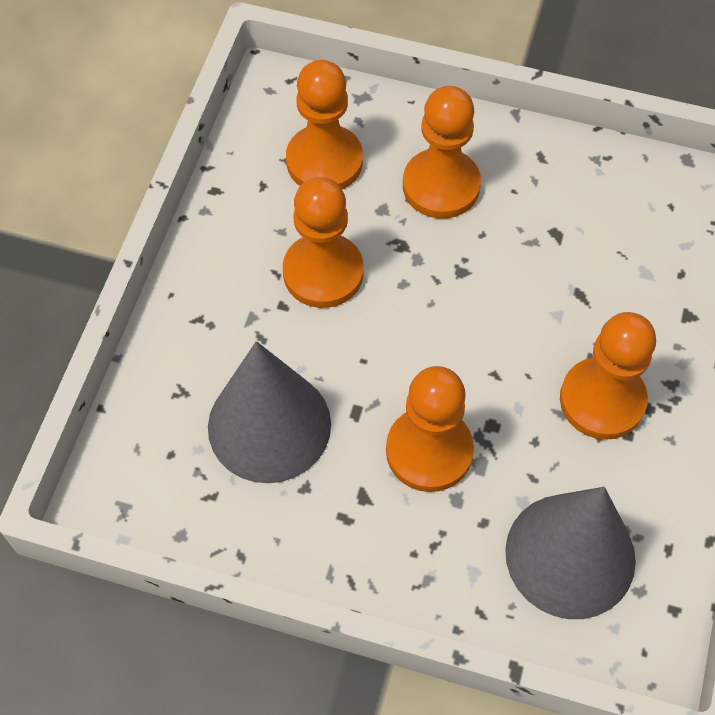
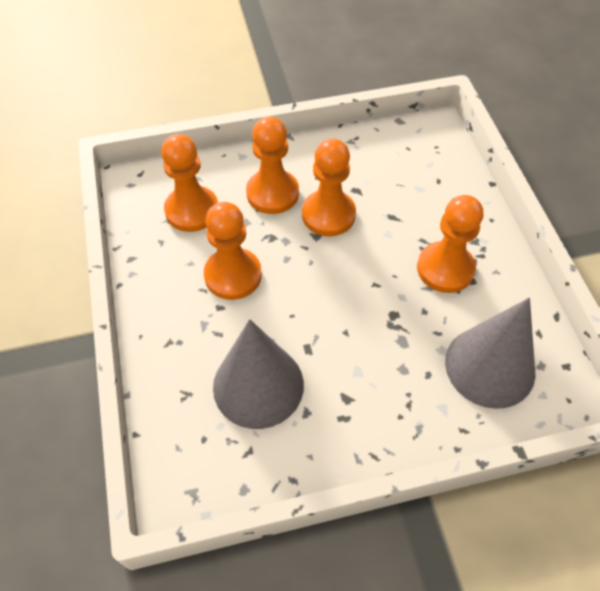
camera: 30 degrees left, 5 degrees down
(429, 451) = (367, 349): orange pawn -> orange pawn (328, 215)

